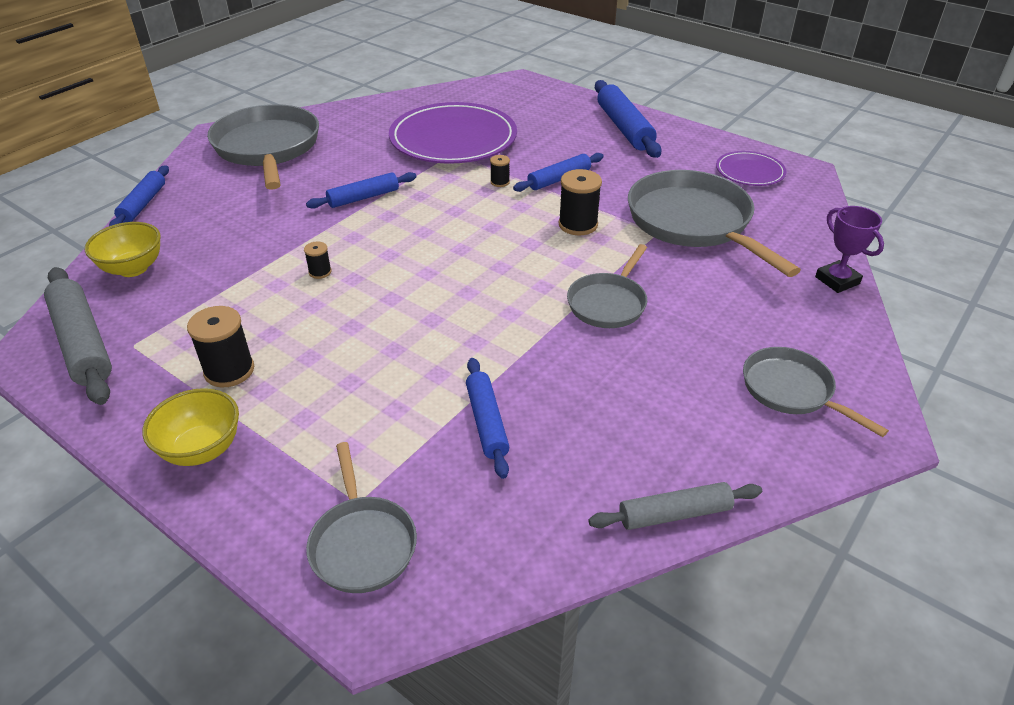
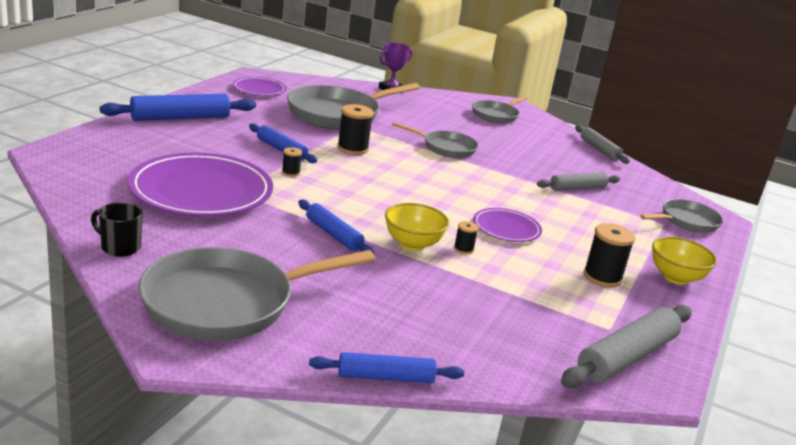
camera: 105 degrees left, 15 degrees down
(133, 268) = (510, 354): yellow bowl -> yellow bowl (412, 244)
(357, 111) = (119, 247): none -> black mug
(362, 314) = (506, 228): none -> purple plate
(486, 422) = (577, 188): blue rolling pin -> grey rolling pin

